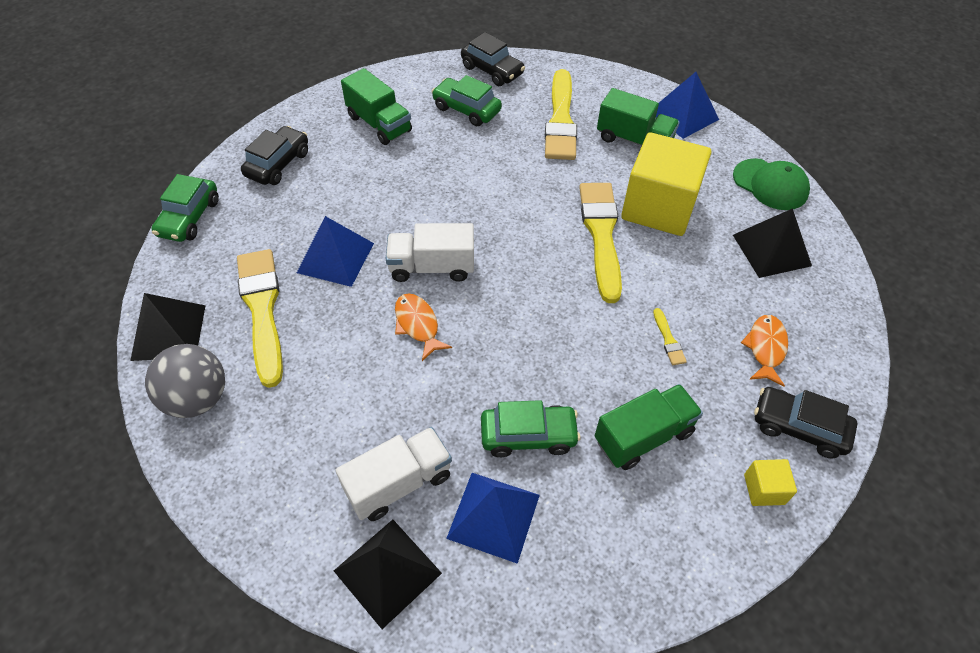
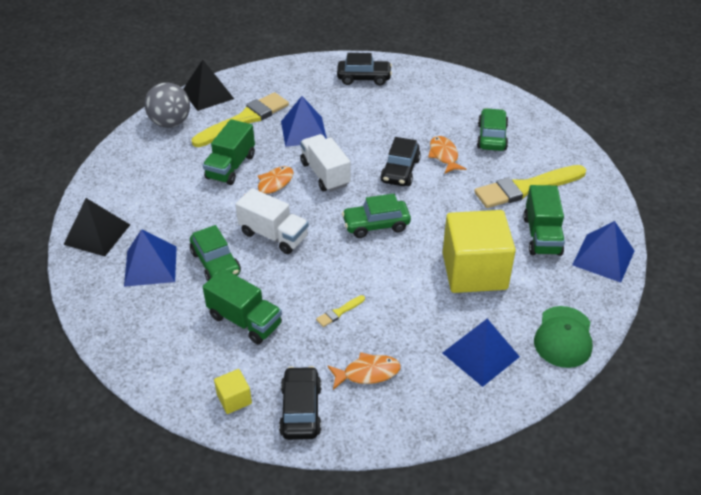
camera: 65 degrees right, 10 degrees down
(189, 218) = (294, 65): green car -> green car (376, 225)
(379, 124) = (438, 103): green truck -> green truck (231, 167)
(399, 483) = (154, 218): white truck -> white truck (274, 235)
(470, 156) = (444, 155): none -> orange fish
(492, 70) = (549, 134): black car -> black car (400, 171)
(601, 235) = (418, 247): yellow brush -> none
(771, 250) = (480, 354): black pyramid -> blue pyramid

